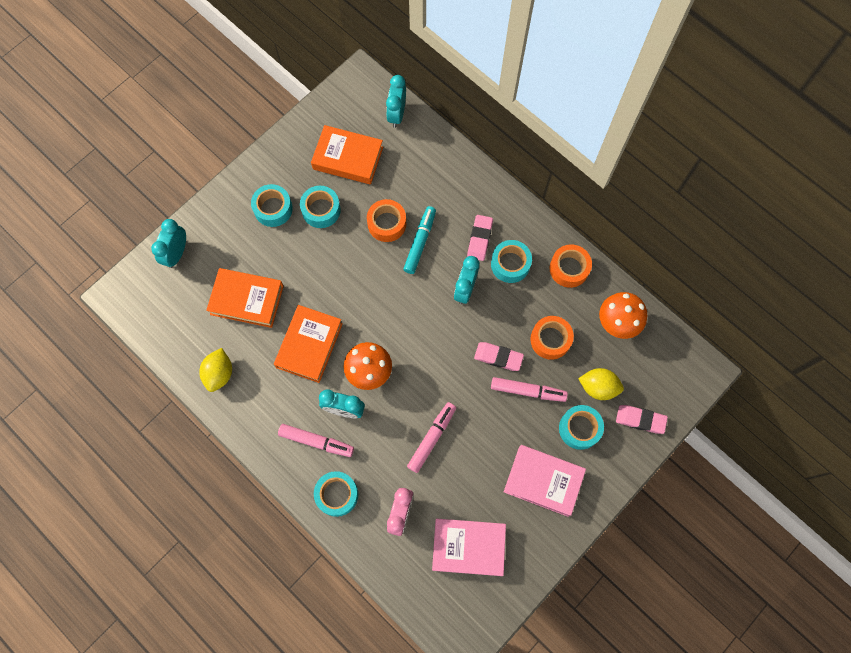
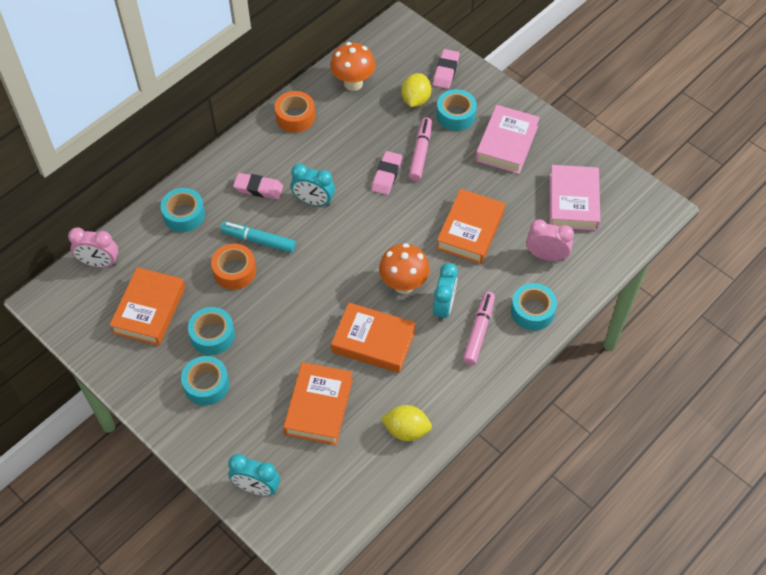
camera: 90 degrees left, 15 degrees down
(397, 114) = (99, 263): turquoise clock -> pink clock
(432, 438) = (470, 230): pink marker -> orange book
(510, 264) = (288, 163): turquoise tape -> turquoise tape (184, 215)
(550, 340) = (368, 134): orange tape -> none

